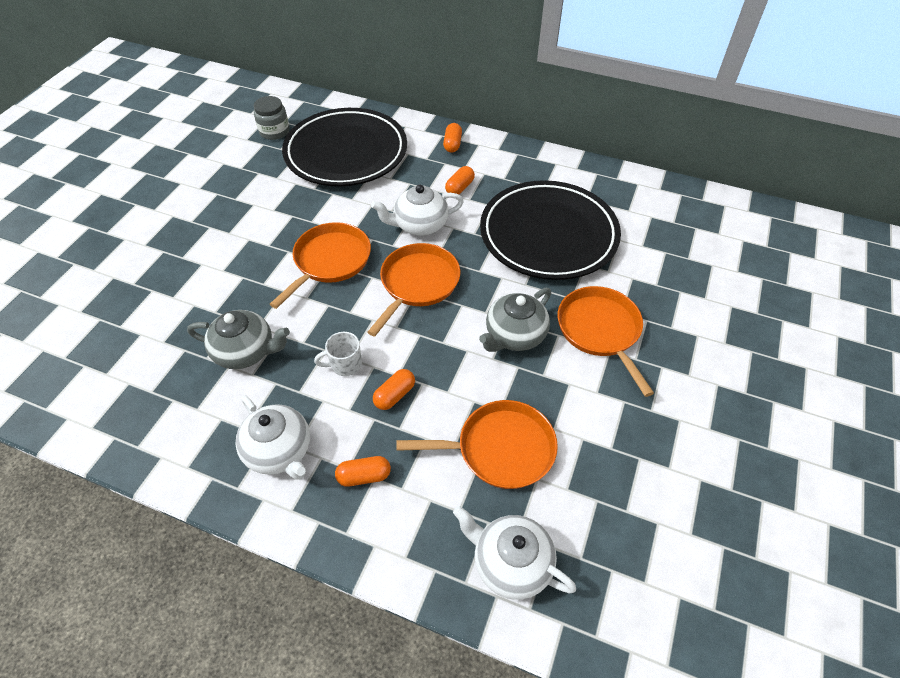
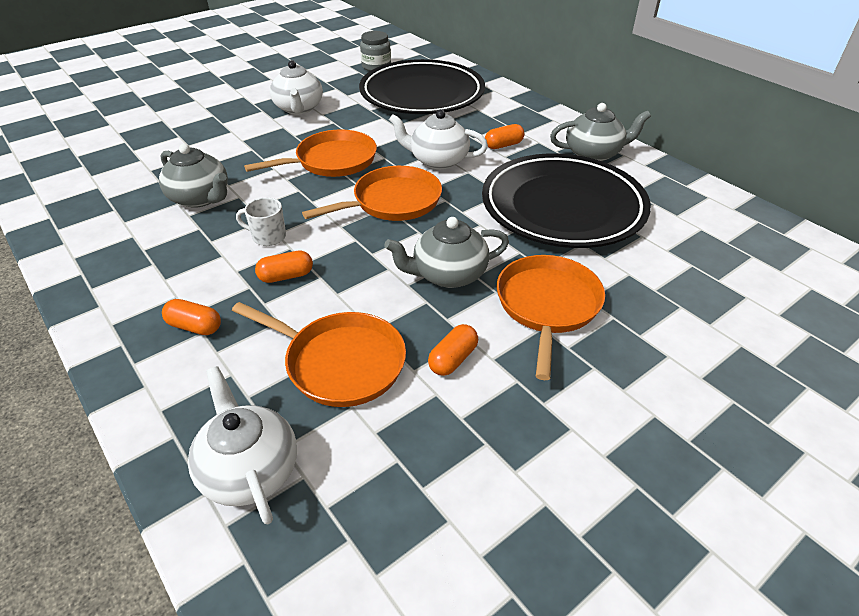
camera: 30 degrees right, 10 degrees down
(280, 451) = (150, 277): white teapot -> white teapot (299, 108)
(452, 144) = (527, 113): orange capsule -> orange capsule (453, 359)
(534, 170) = (594, 153): none -> grey teapot

